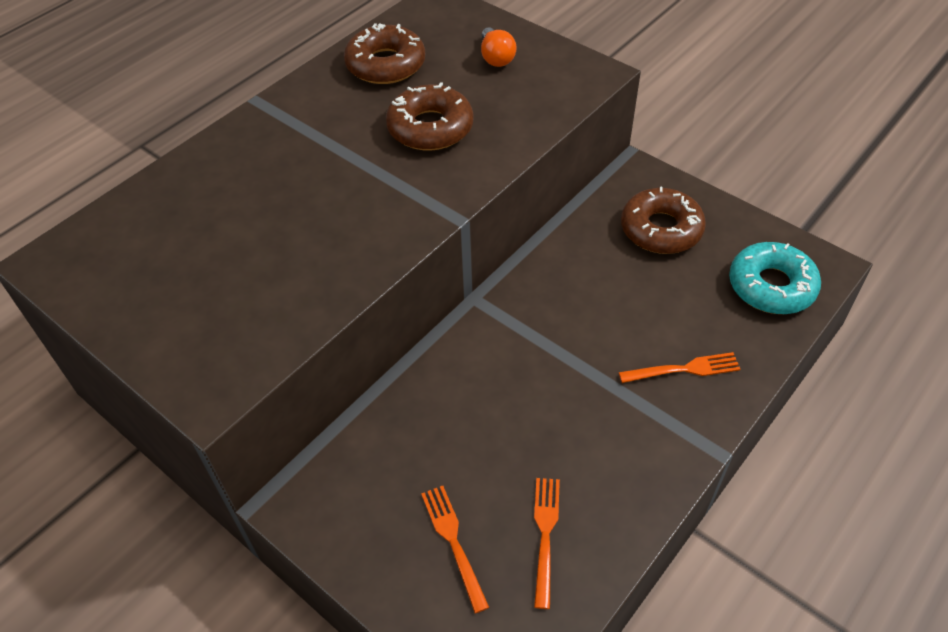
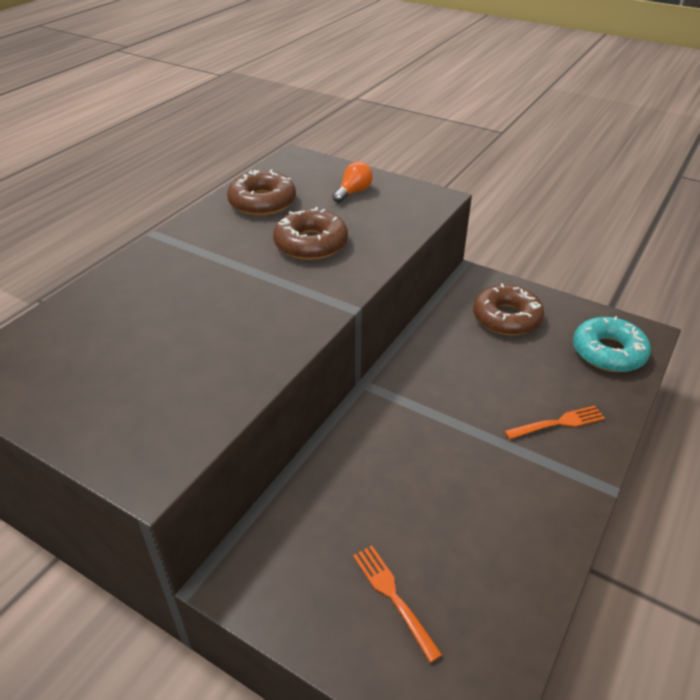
camera: 10 degrees left, 10 degrees down
(496, 57) = (353, 192): orange light bulb -> orange light bulb turned 120 degrees counterclockwise
(545, 535) = (477, 579): orange fork -> none

